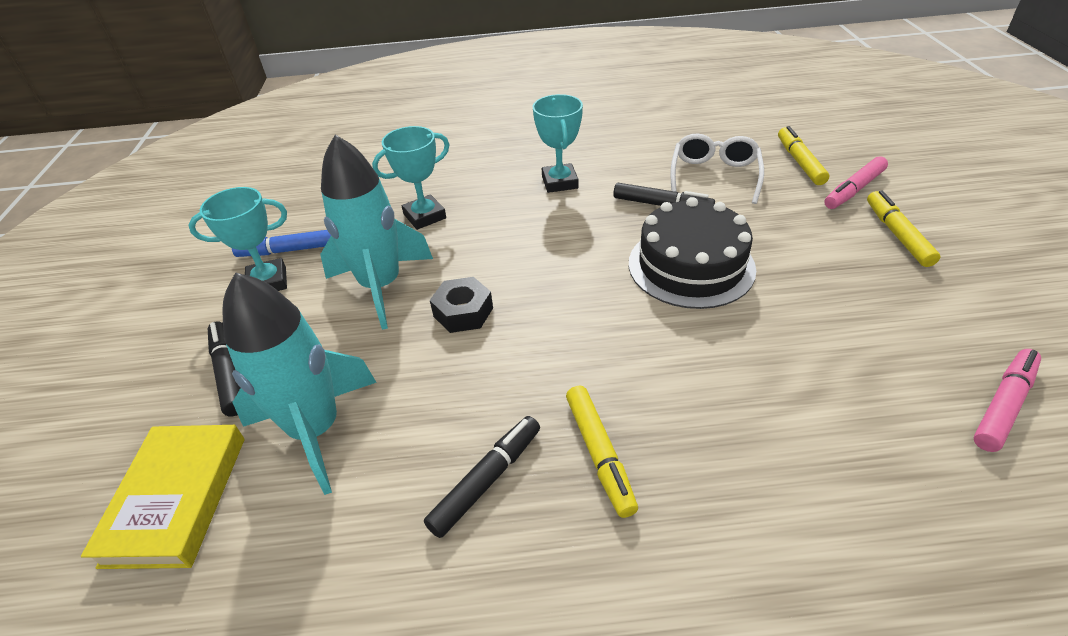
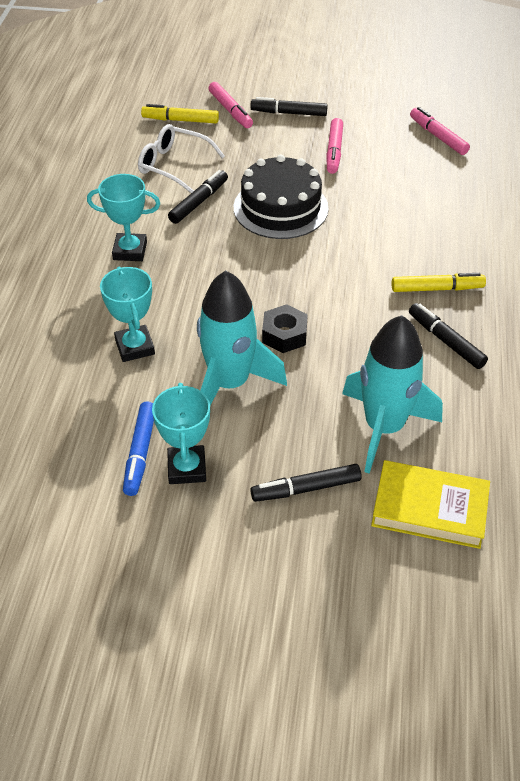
camera: 80 degrees left, 5 degrees up
(849, 290) = (334, 151): none -> pink marker
(897, 234) = (288, 113): yellow marker -> black marker

